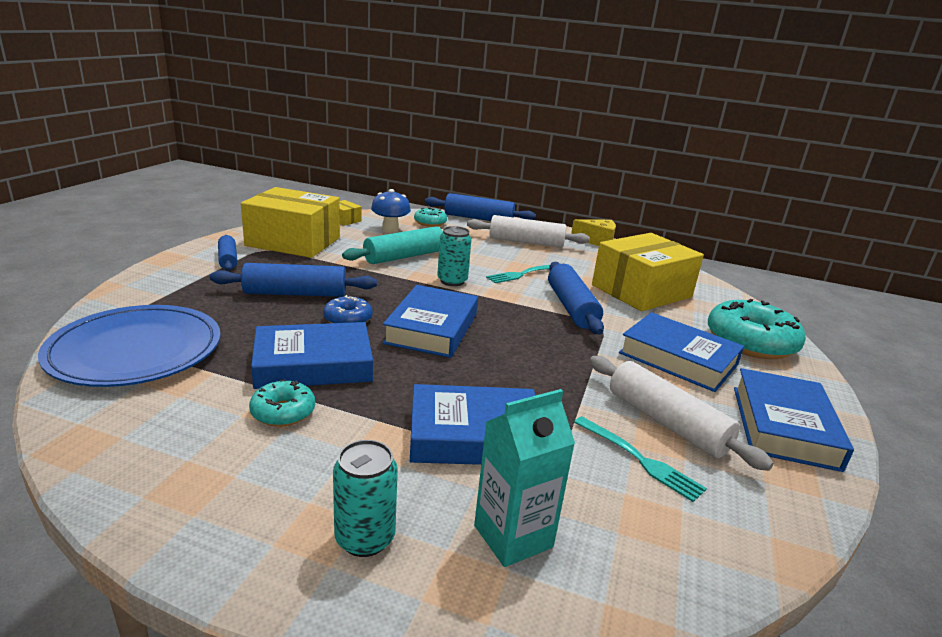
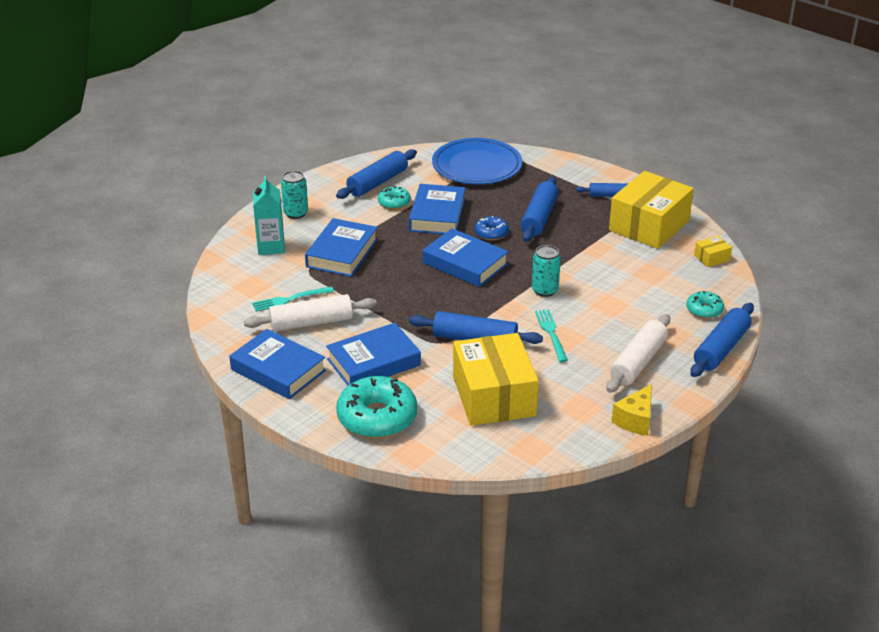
camera: 115 degrees right, 10 degrees up
(204, 446) = (377, 182): none -> blue rolling pin
(390, 229) = (681, 280): blue mushroom -> none
(404, 256) = (605, 276): turquoise rolling pin -> none

